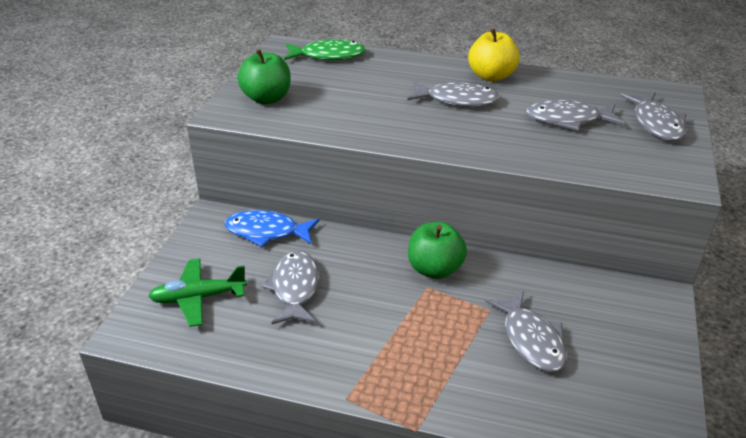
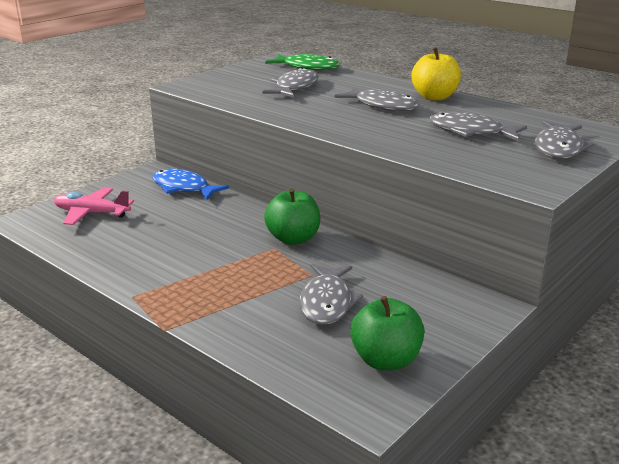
camera: 25 degrees right, 10 degrees down
(198, 298) = (92, 213): green plane -> pink plane
(267, 98) = (225, 83): green apple -> green apple (386, 360)
(295, 288) = (167, 224): grey fish -> grey fish (295, 87)

